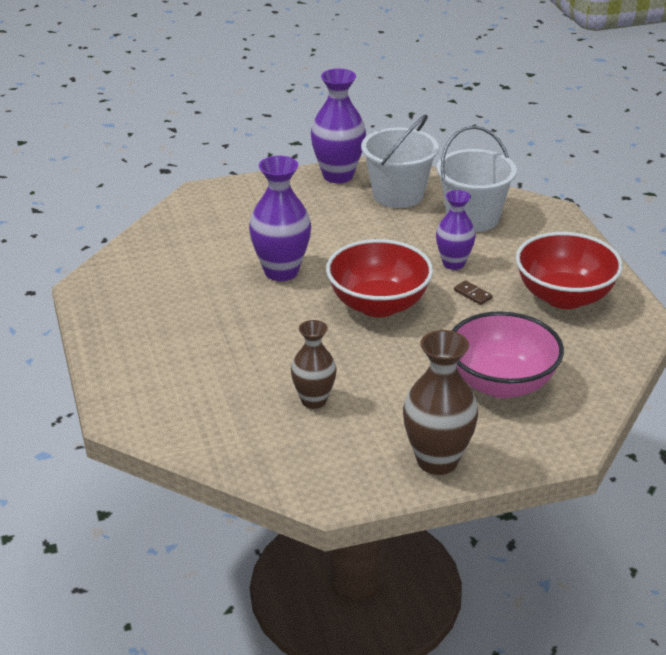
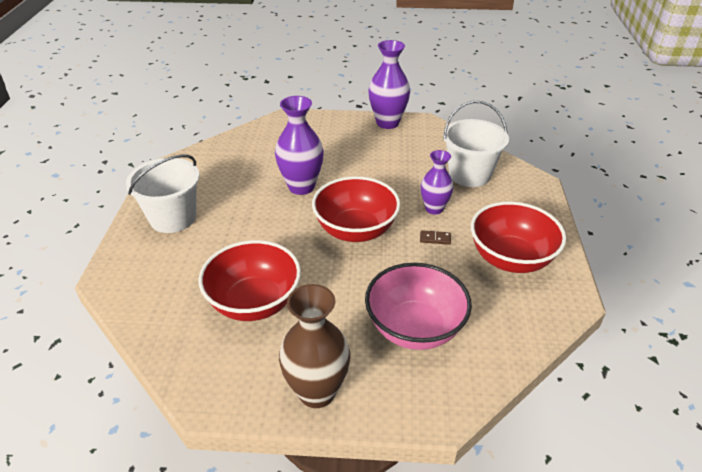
camera: 20 degrees right, 5 degrees up
(314, 400) = (254, 302): brown vase -> red bowl
(398, 195) = (422, 145): white bucket -> white bucket (173, 218)
(472, 294) = (435, 238): brown domino -> brown domino turned 60 degrees counterclockwise

